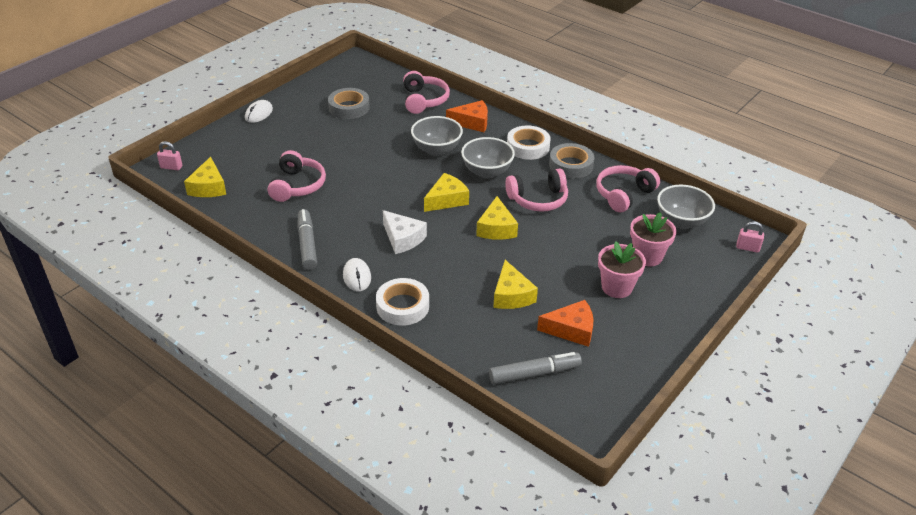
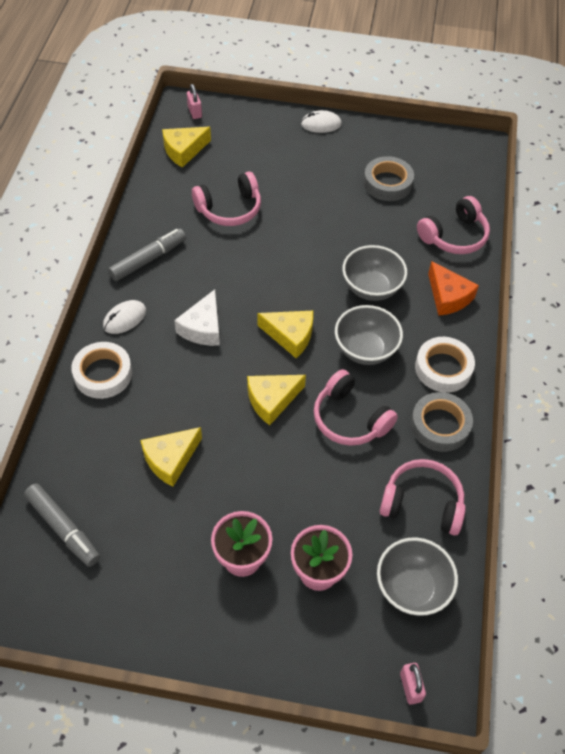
camera: 60 degrees right, 15 degrees up
(571, 330) = (146, 538): orange cheese -> none

